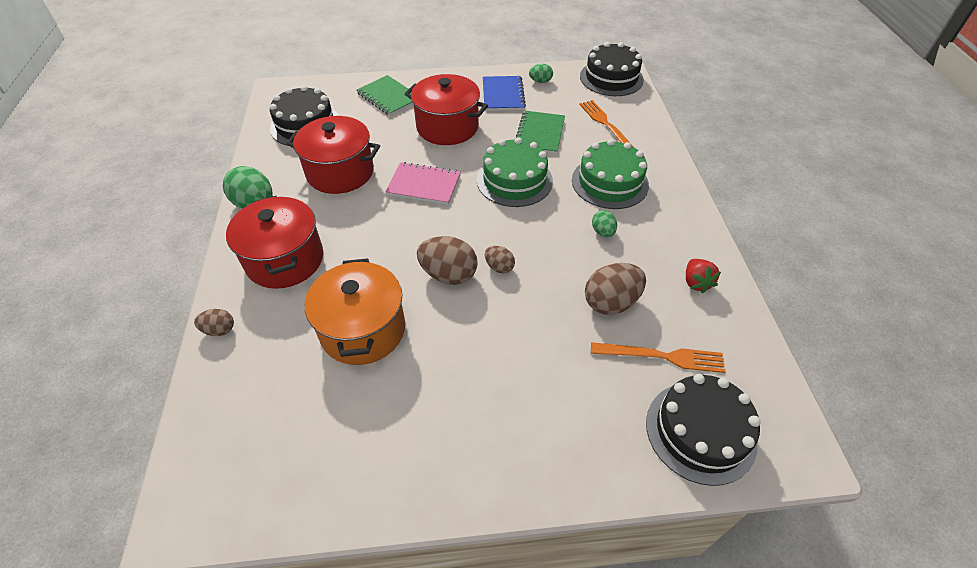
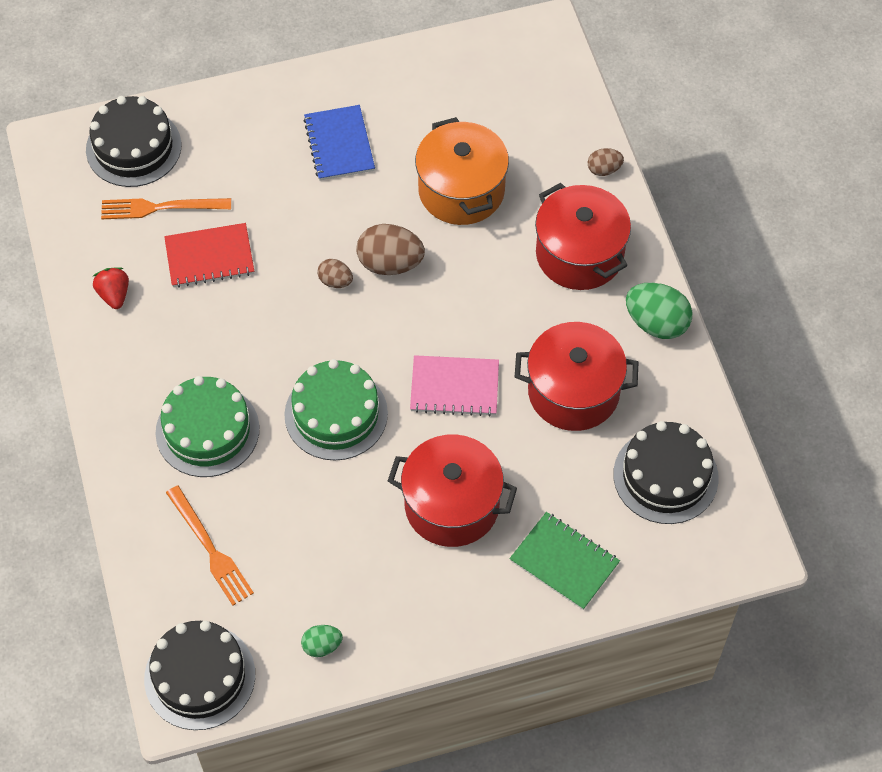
camera: 170 degrees right, 10 degrees up
(503, 95) = (380, 598): blue notebook -> blue notebook (339, 144)
(539, 134) = (311, 512): green notebook -> none
(603, 232) = (217, 347): green egg -> none
(611, 302) = (209, 257): brown egg -> red notebook

